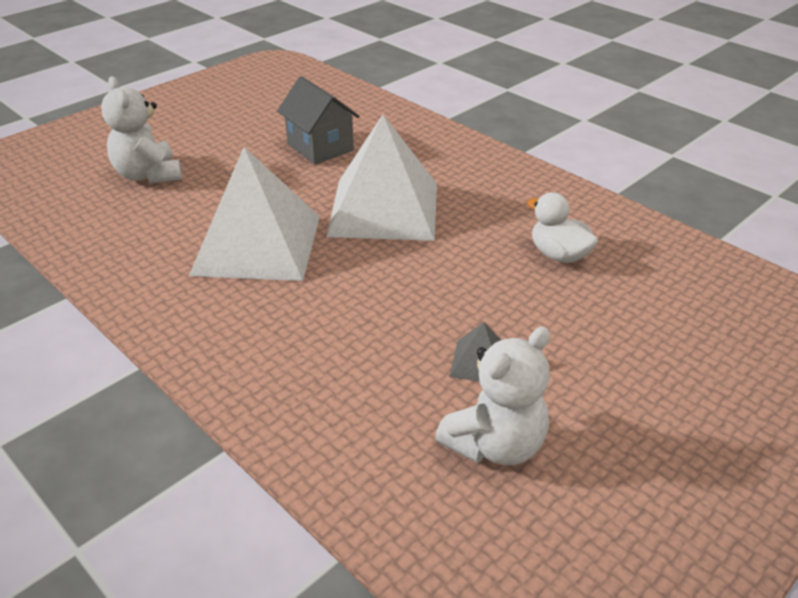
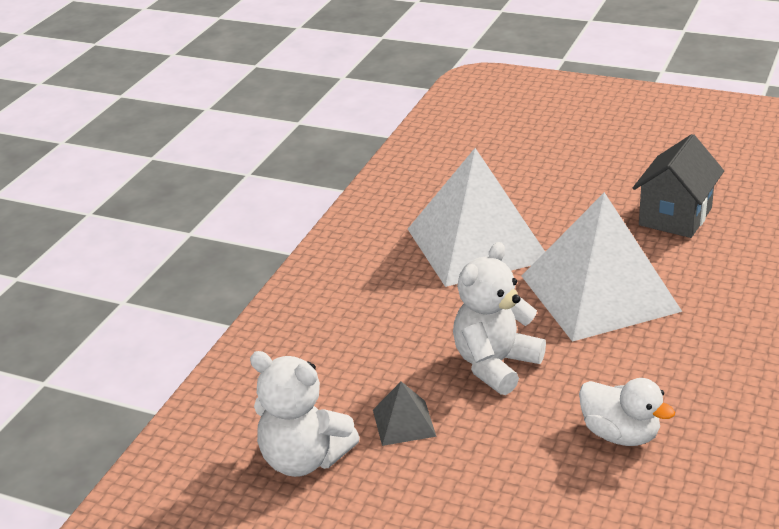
camera: 70 degrees right, 5 degrees down
(148, 175) = (530, 150): white teddy bear -> white teddy bear (495, 365)
(559, 255) = (620, 434): white duck -> white duck turned 105 degrees clockwise

